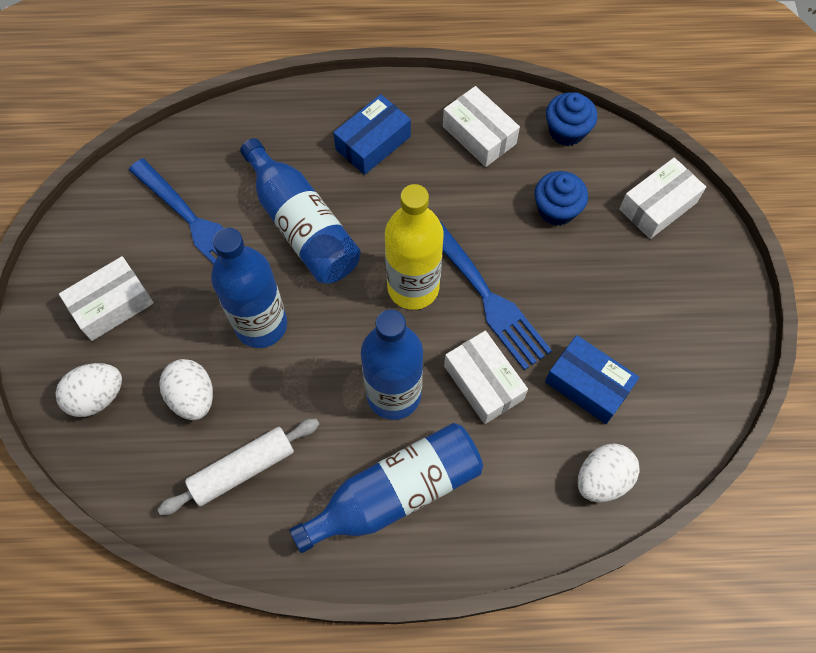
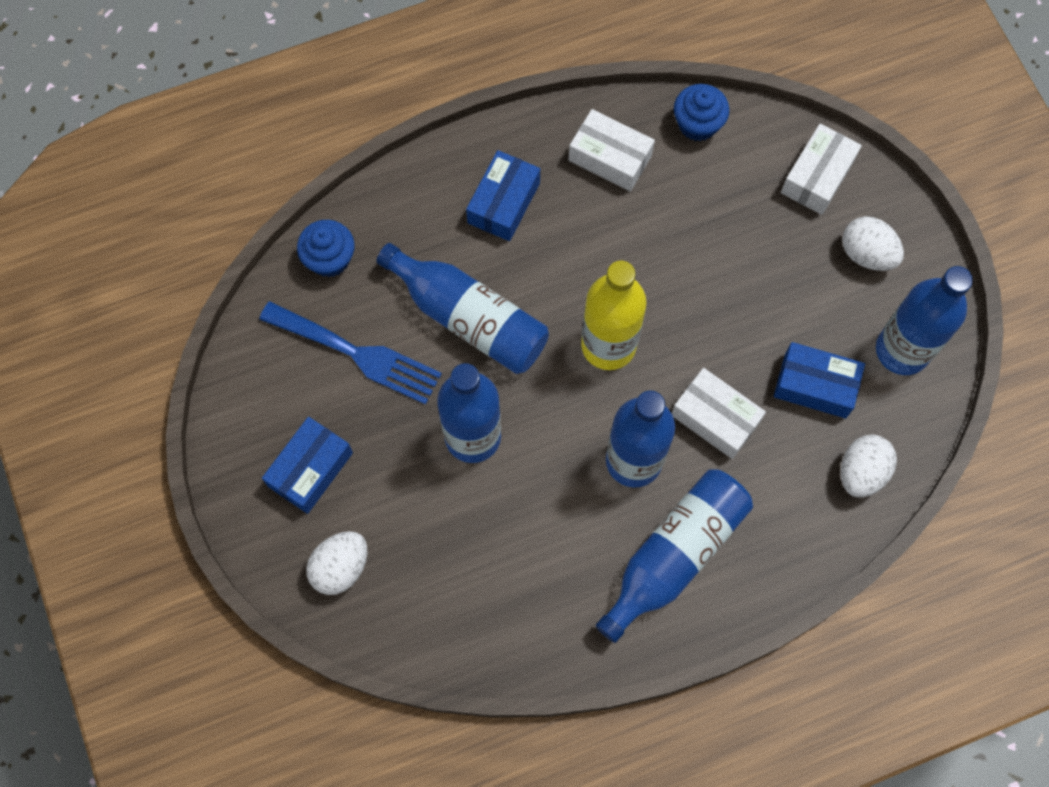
camera: 20 degrees left, 5 degrees up
(112, 305) = (310, 469): white box -> blue box
(193, 397) = (437, 533): white egg -> white egg (867, 254)
(242, 469) = (518, 586): white rolling pin -> none
(489, 299) = (688, 332): blue fork -> none
(556, 209) = (719, 214): blue cupcake -> blue cupcake (330, 259)
(682, 381) = (902, 350): none -> blue bottle

